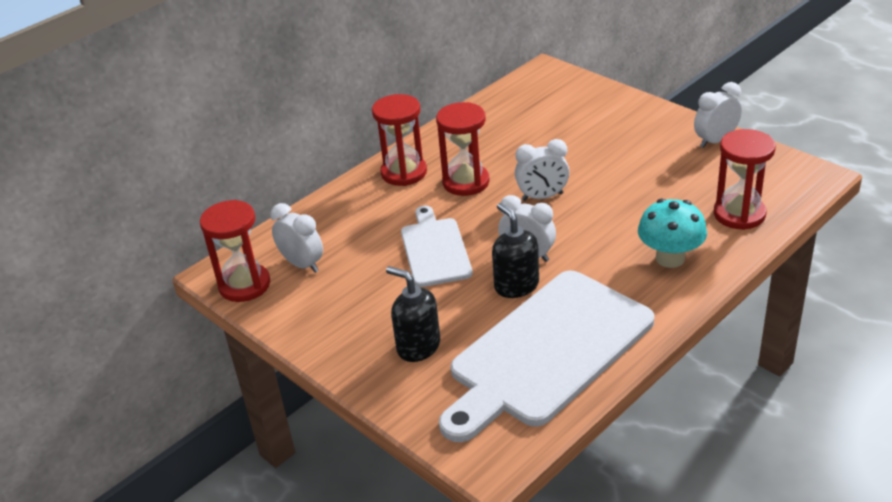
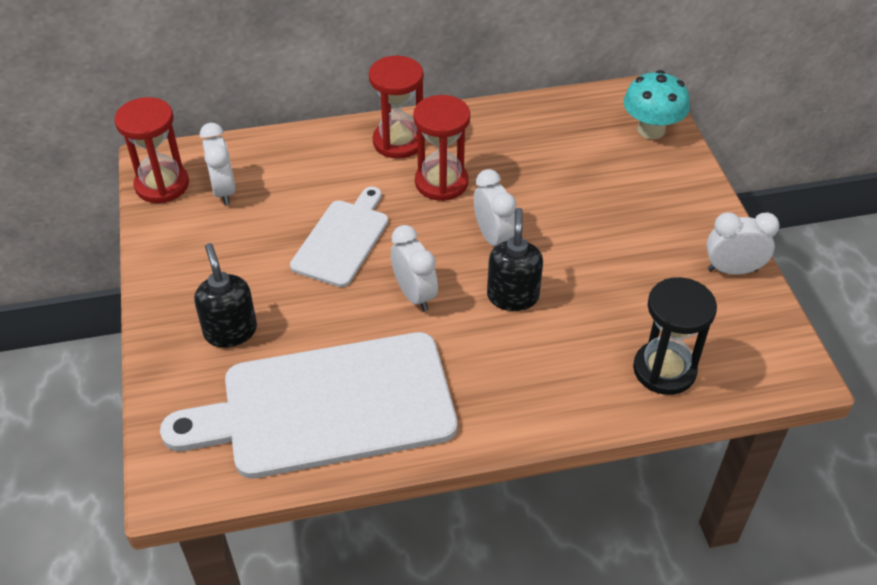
camera: 30 degrees right, 10 degrees up
(516, 285) = (372, 320): black soap dispenser -> black soap dispenser (513, 296)
(542, 197) = (493, 238): white clock -> white clock turned 135 degrees counterclockwise
(670, 258) = (541, 378): turquoise mushroom -> turquoise mushroom (651, 130)
(739, 214) = (664, 370): red hourglass -> black hourglass

